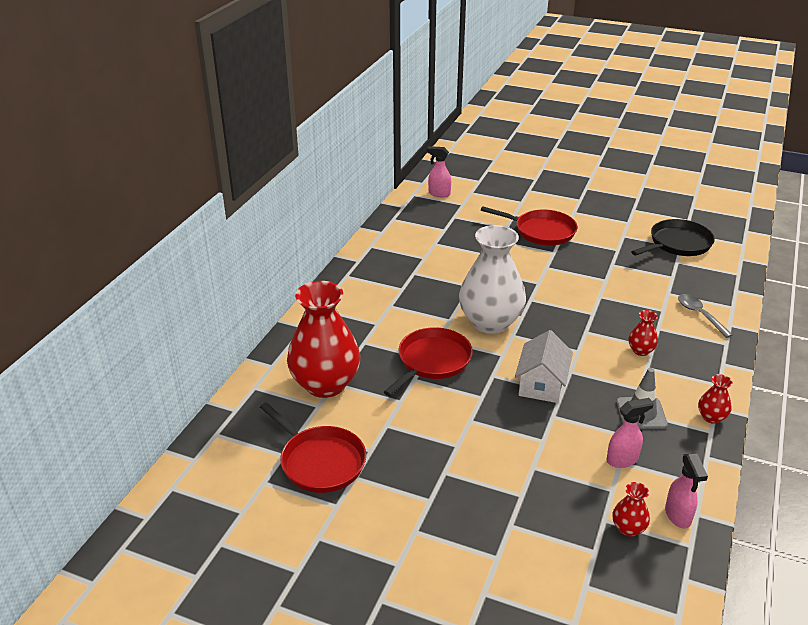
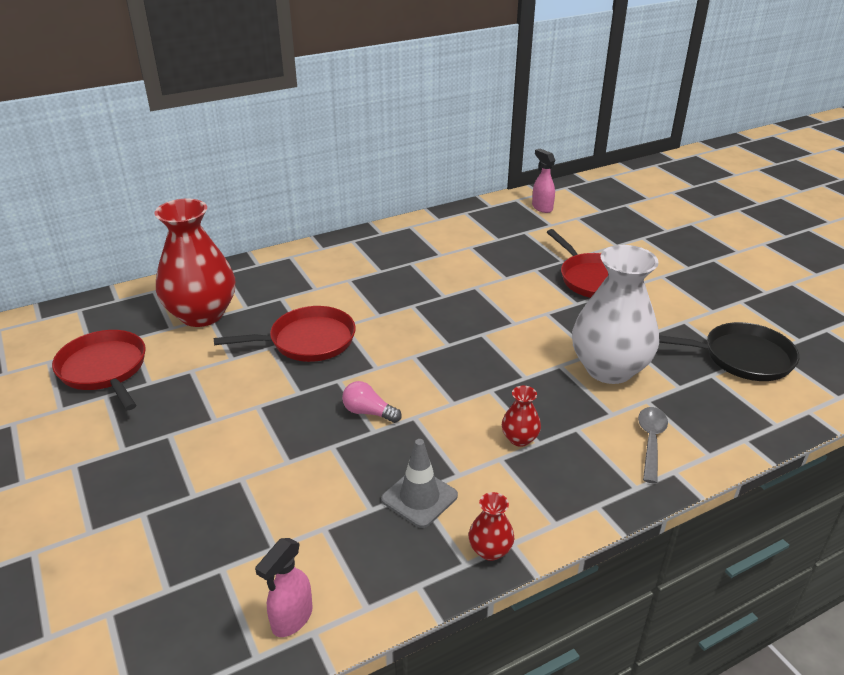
camera: 40 degrees right, 0 degrees up
(320, 462) = (104, 369): red pan -> red pan turned 150 degrees clockwise
(490, 322) = (410, 335): white vase -> white vase (609, 369)
(541, 384) = (368, 412): white house -> pink light bulb
(622, 460) = (328, 527): pink spray bottle -> none
(628, 528) = (228, 593): red vase -> none

